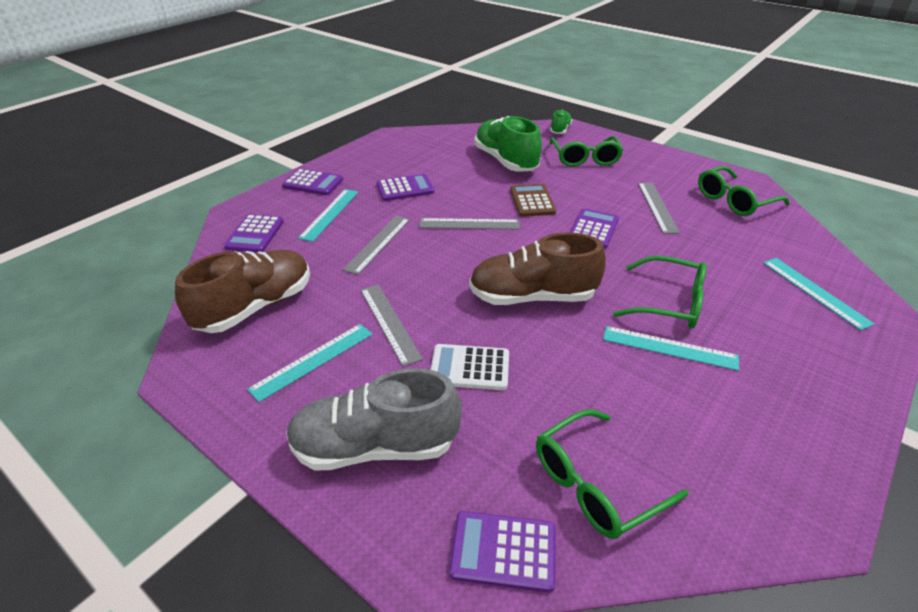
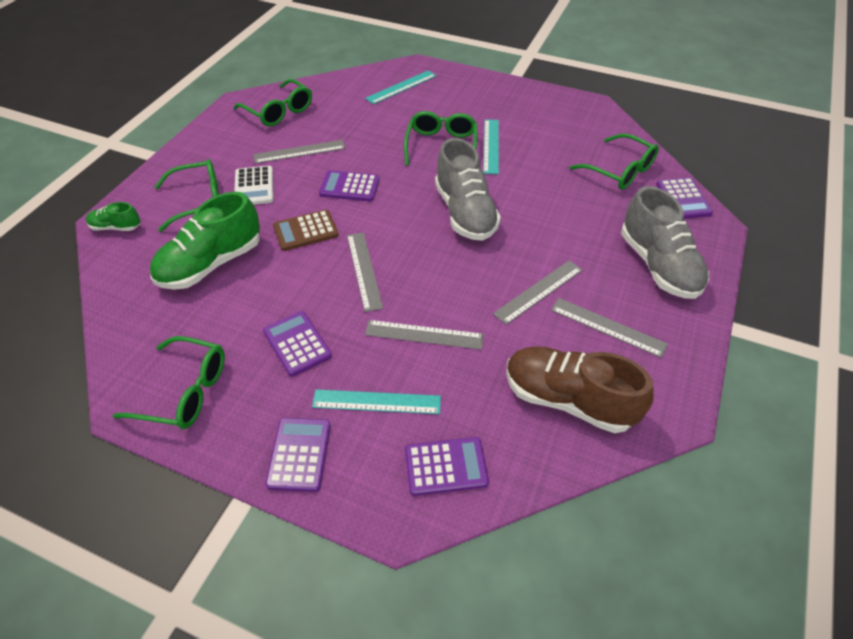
camera: 105 degrees left, 10 degrees up
(313, 360) = (608, 327): turquoise ruler -> grey ruler
(390, 151) = (185, 392): none -> green glasses
(469, 368) = (562, 234): white calculator -> white calculator (254, 186)
(532, 297) = (465, 213): brown shoe -> grey shoe

